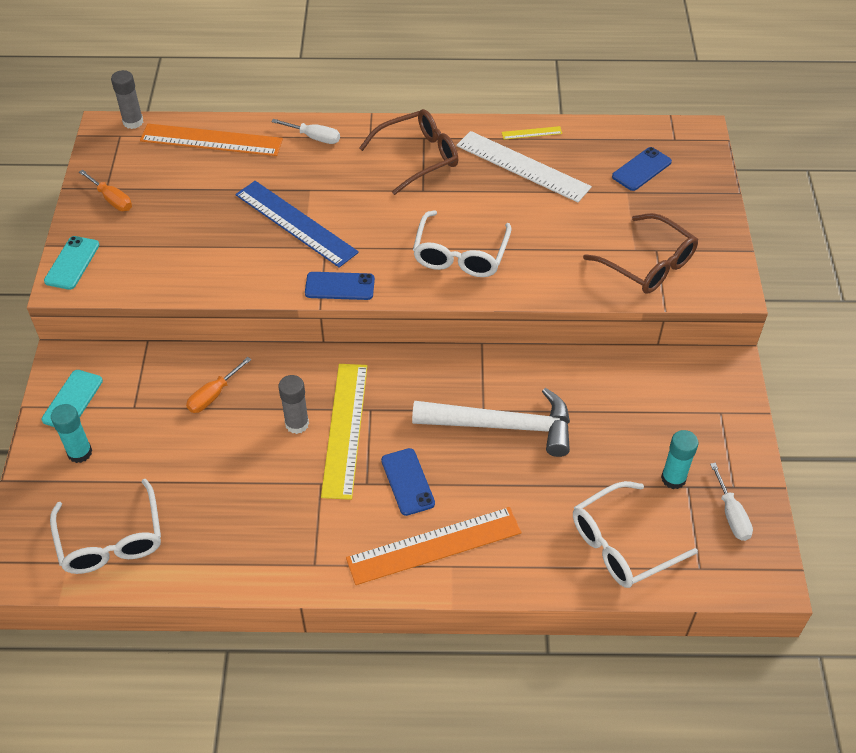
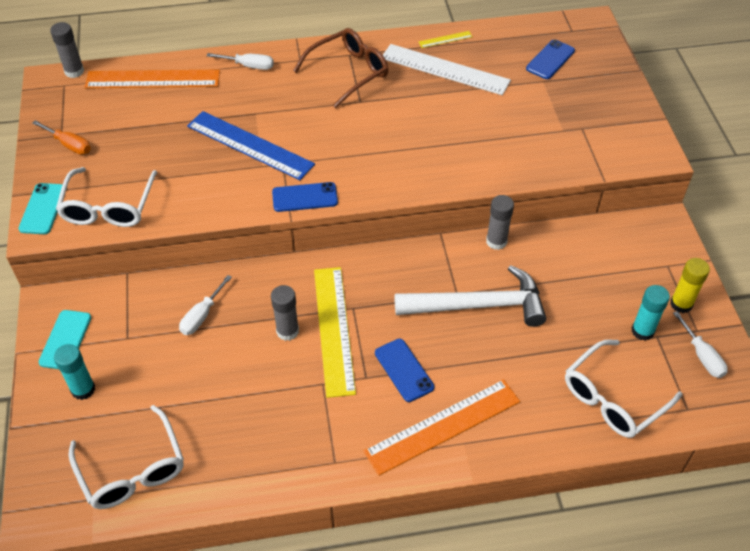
camera: 10 degrees left, 0 degrees up
(213, 395) = (202, 316): orange screwdriver -> white screwdriver
(460, 255) = (409, 155): white glasses -> white glasses (108, 208)
(539, 360) = (496, 241): none -> grey glue stick
(649, 265) = (579, 142): brown glasses -> none
(724, 456) = (681, 304): none -> yellow glue stick

